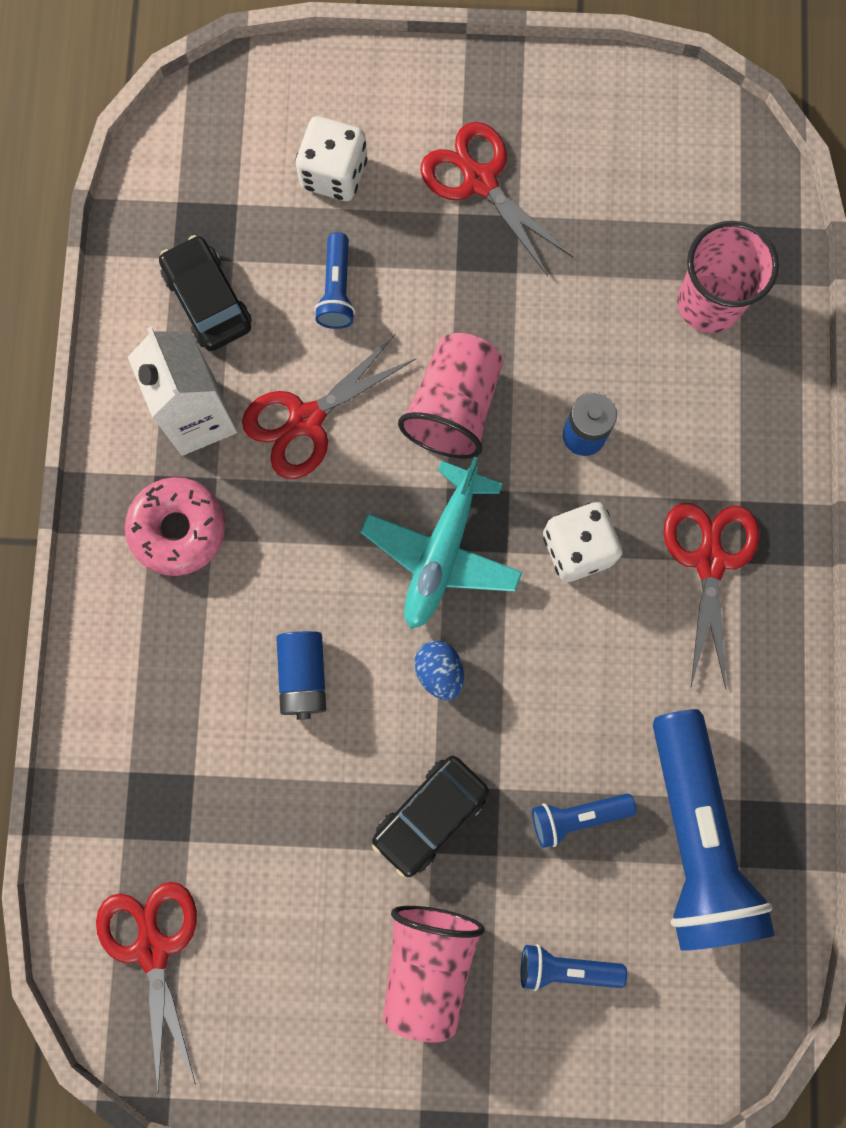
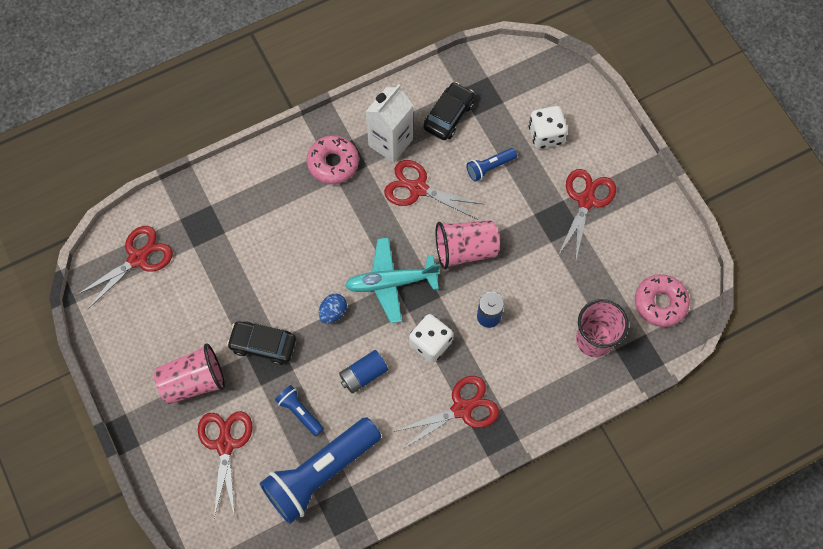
camera: 60 degrees right, 10 degrees down
(303, 676) = (296, 254): blue battery -> blue battery (363, 375)
(566, 967) = (225, 445): blue flashlight -> red scissors
(705, 175) = (660, 303): none -> pink donut

